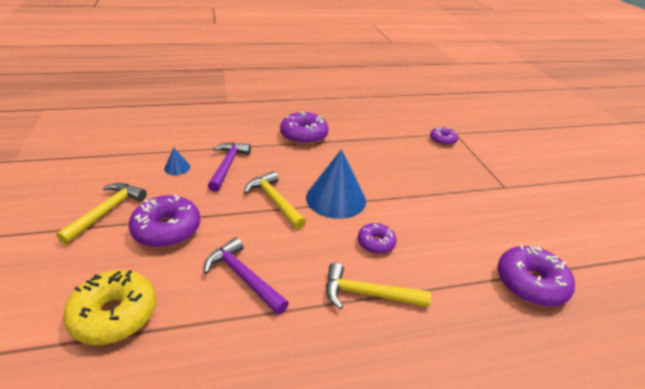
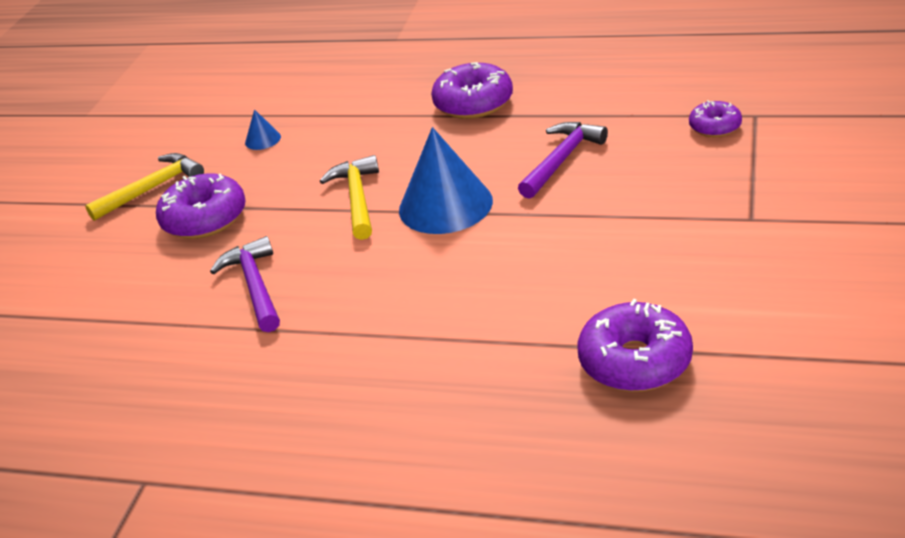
camera: 35 degrees right, 0 degrees up
(114, 314) = (105, 300): yellow donut -> none
(227, 166) = (329, 142): purple hammer -> purple hammer (561, 160)
(368, 294) = (388, 331): yellow hammer -> none
(376, 243) = (452, 272): purple donut -> none

